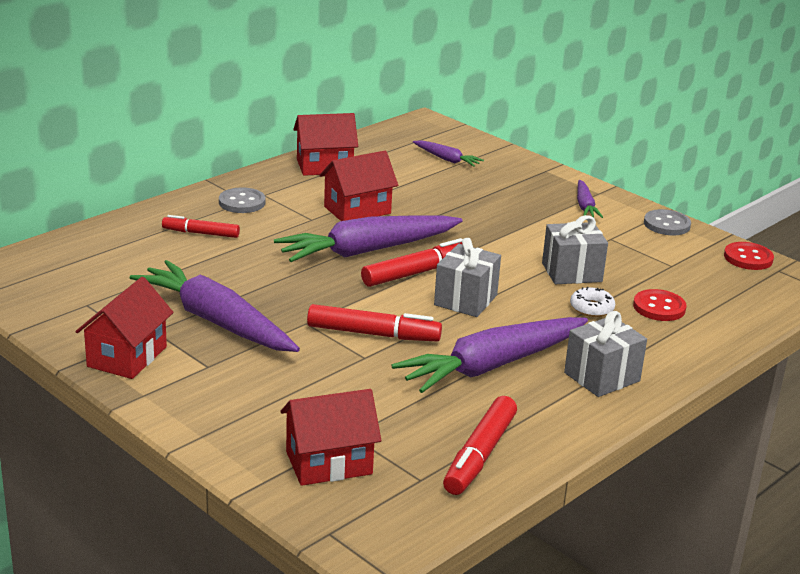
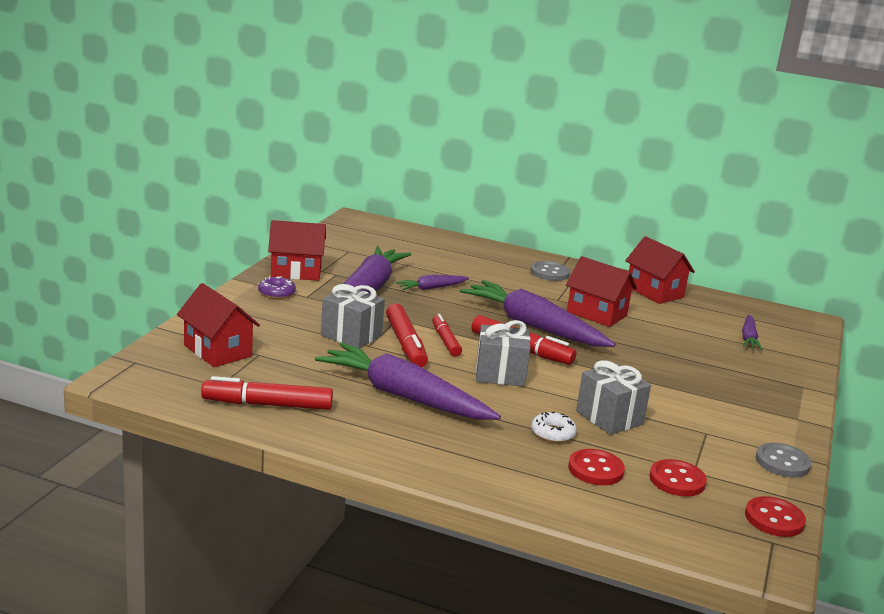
camera: 65 degrees right, 5 degrees down
(185, 385) = (276, 293): none -> purple donut
(201, 233) = (484, 267): red marker -> red marker (445, 341)
(585, 206) = (756, 413): purple carrot -> purple carrot (431, 288)
(602, 377) = (434, 448): grey gift -> grey gift (351, 335)
(684, 277) = (677, 480): none -> red button

